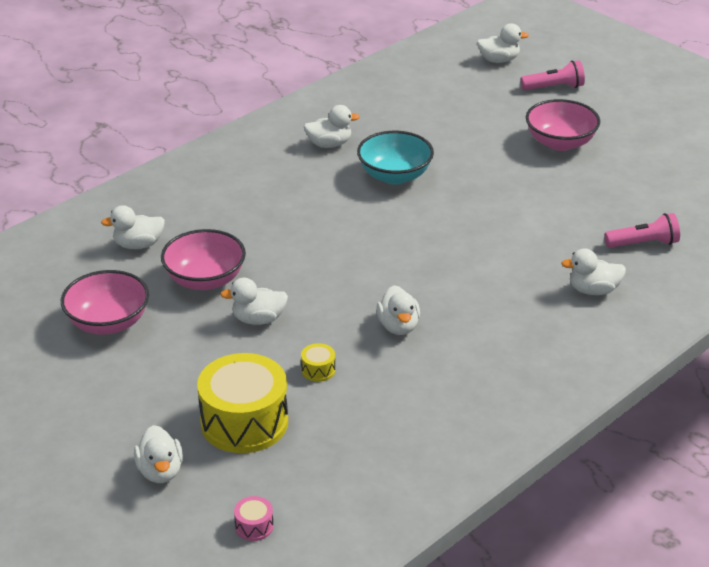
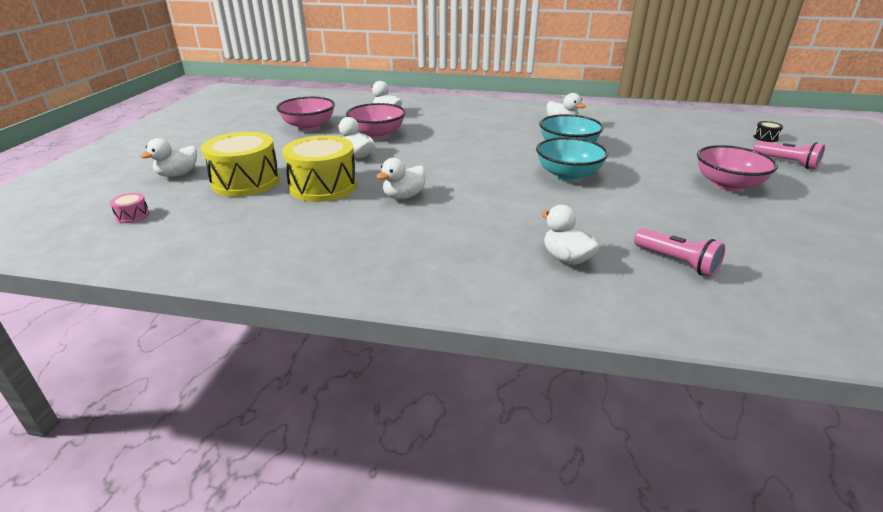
camera: 55 degrees right, 5 degrees down
(318, 370) = (323, 186): yellow drum -> yellow drum, size x2.46
(455, 210) = (568, 175): none -> turquoise bowl
(499, 60) = (765, 138): white duck -> black drum

